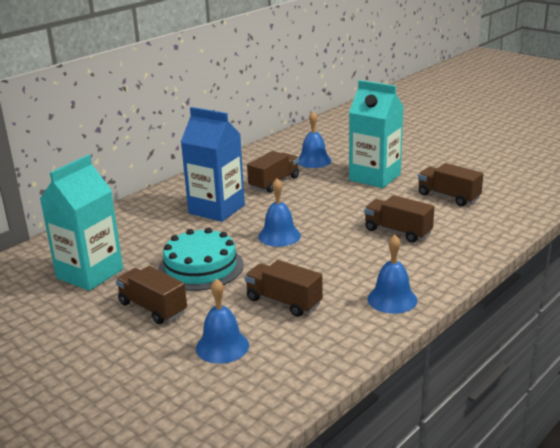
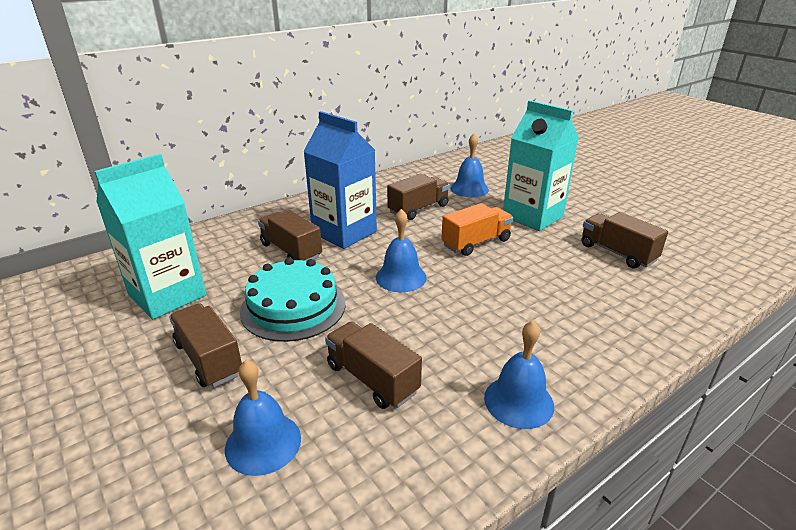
camera: 10 degrees right, 5 degrees up
(332, 203) = (476, 243): none -> orange truck
(397, 231) = (546, 293): brown truck -> brown truck (291, 251)

